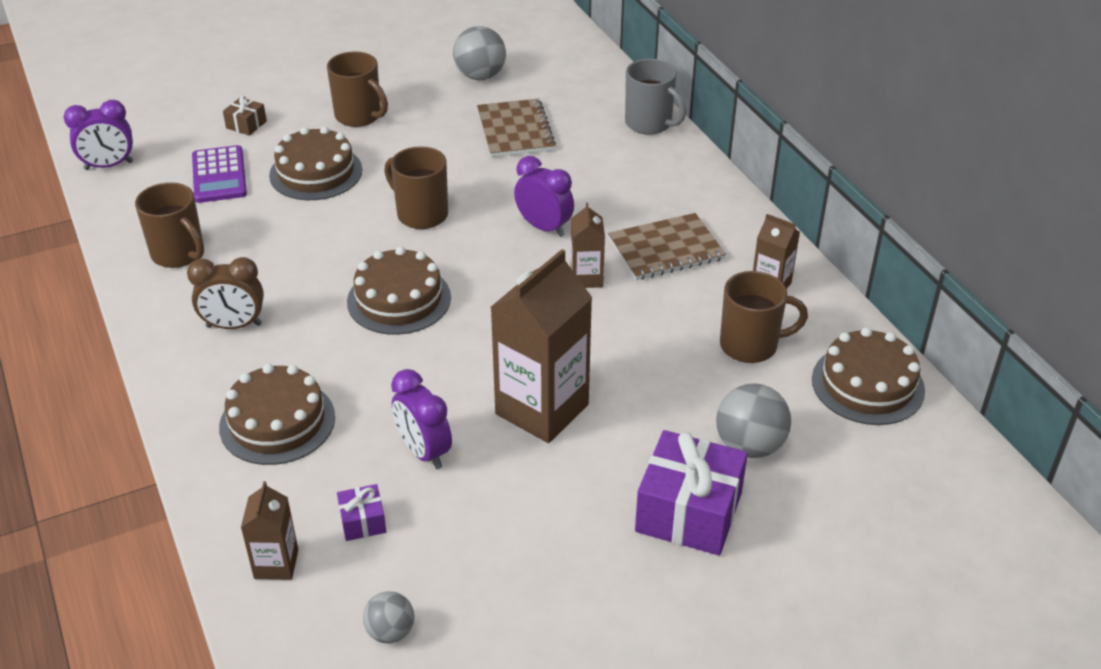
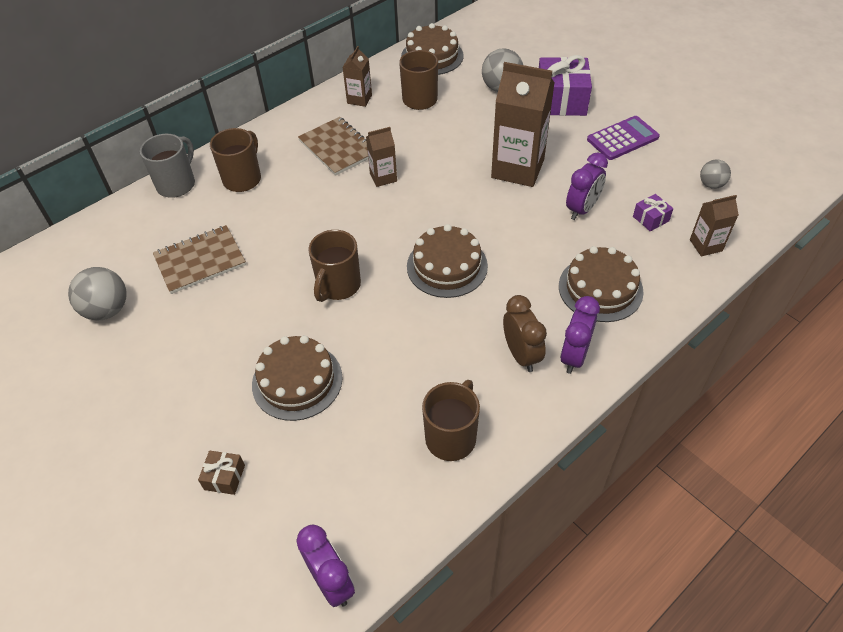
camera: 105 degrees left, 10 degrees up
(219, 175) = (322, 461): purple calculator -> purple calculator (622, 139)
(359, 116) = (193, 381): brown mug -> brown mug (243, 179)
(544, 227) = (332, 211): purple clock -> purple clock (574, 356)

